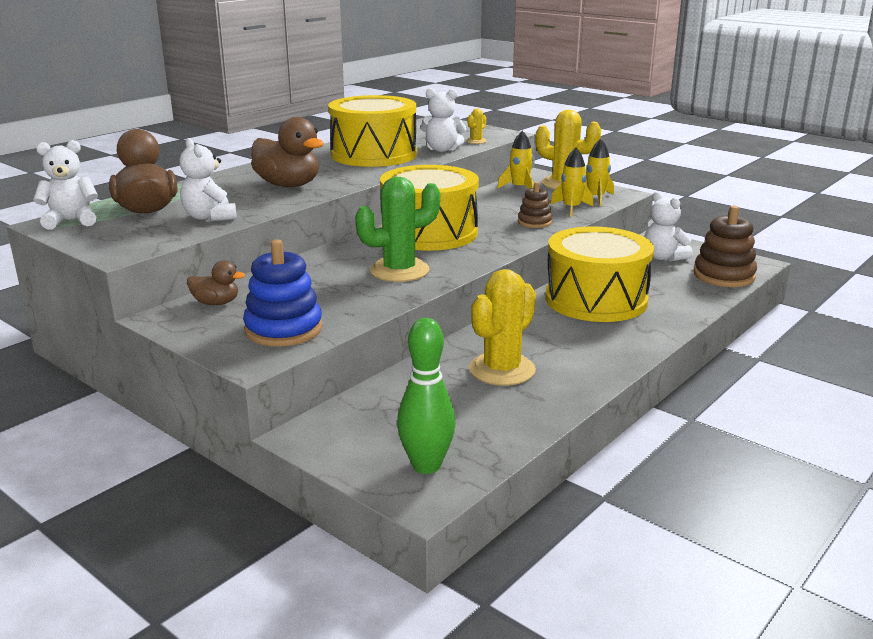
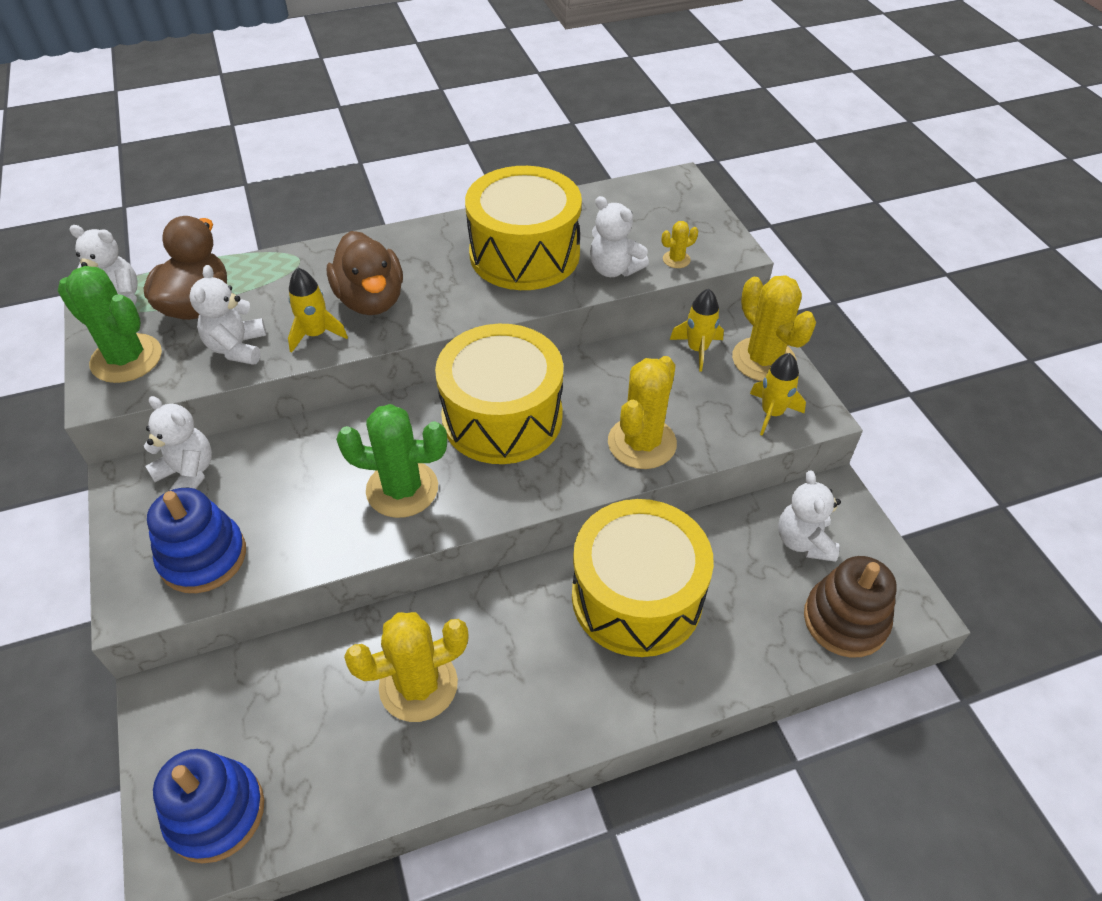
camera: 30 degrees right, 25 degrees up
(117, 238) = (126, 359): none -> green cactus
(216, 303) = (188, 473): brown duck -> white teddy bear
(426, 465) = (216, 813): green bowling pin -> blue stacking toy
(534, 222) = (642, 443): brown stacking toy -> yellow cactus
(571, 208) = (716, 428): yellow rocket -> yellow rocket (316, 334)

